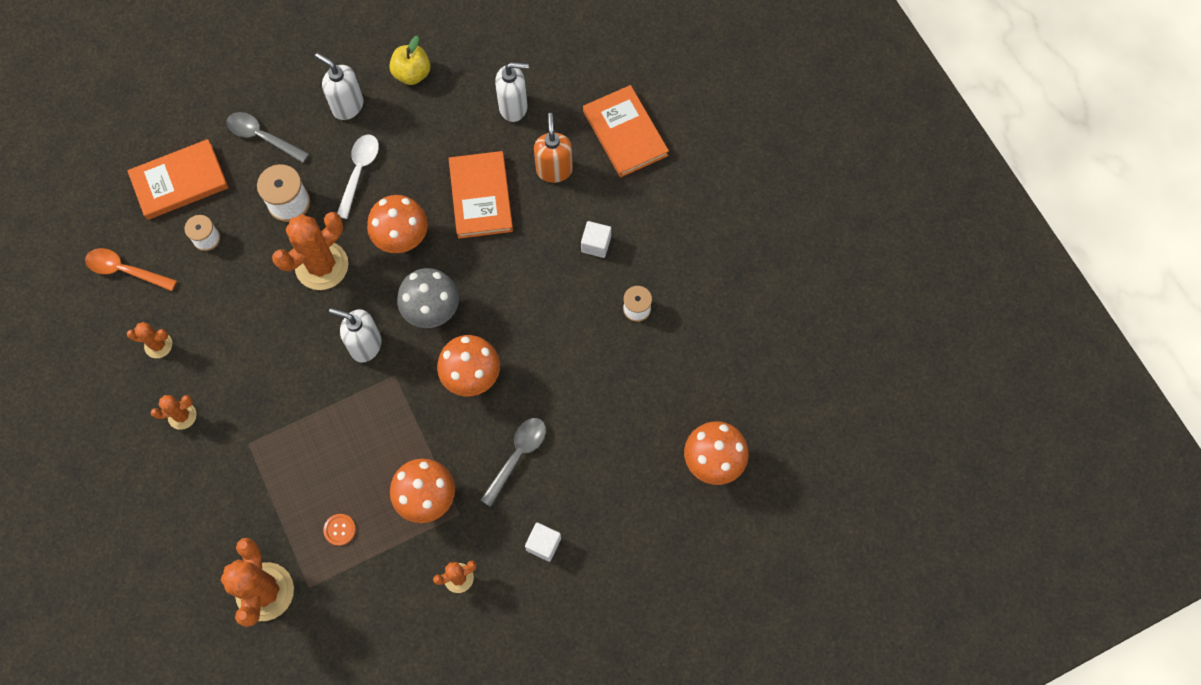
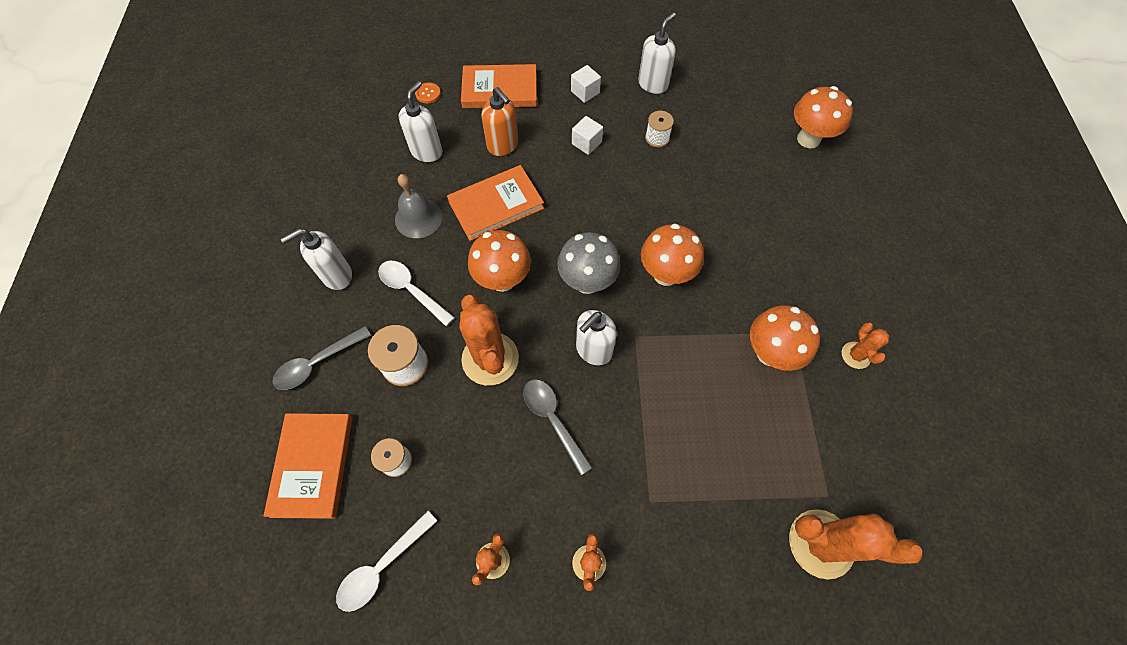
camera: 65 degrees left, 5 degrees down
(126, 270) = (382, 566): orange spoon -> white spoon
(340, 530) = (776, 443): orange button -> orange button (428, 94)
(412, 74) = (341, 212): yellow apple -> none
(435, 139) = (418, 218): none -> grey bell
(481, 197) = (496, 205): orange book -> orange book turned 45 degrees counterclockwise
(517, 456) = (755, 267): grey spoon -> grey spoon (553, 420)
(543, 544) = (843, 277): white cube -> white cube (585, 92)
(554, 170) = (503, 145): orange soap dispenser -> orange soap dispenser turned 150 degrees counterclockwise
(711, 277) = (653, 84): none -> white soap dispenser

